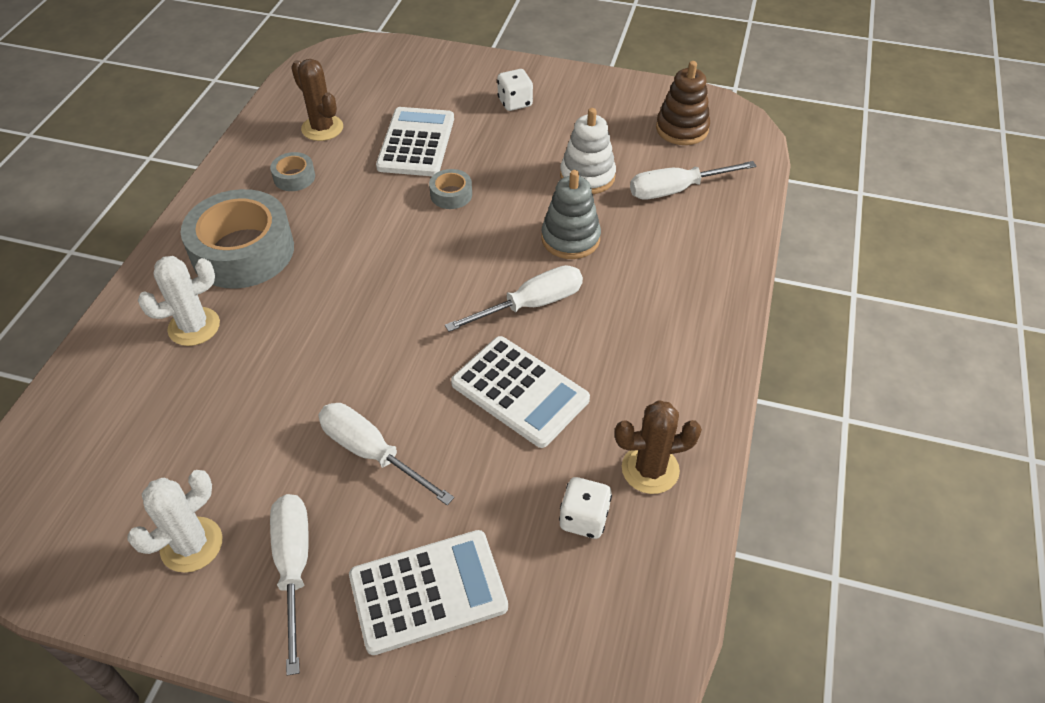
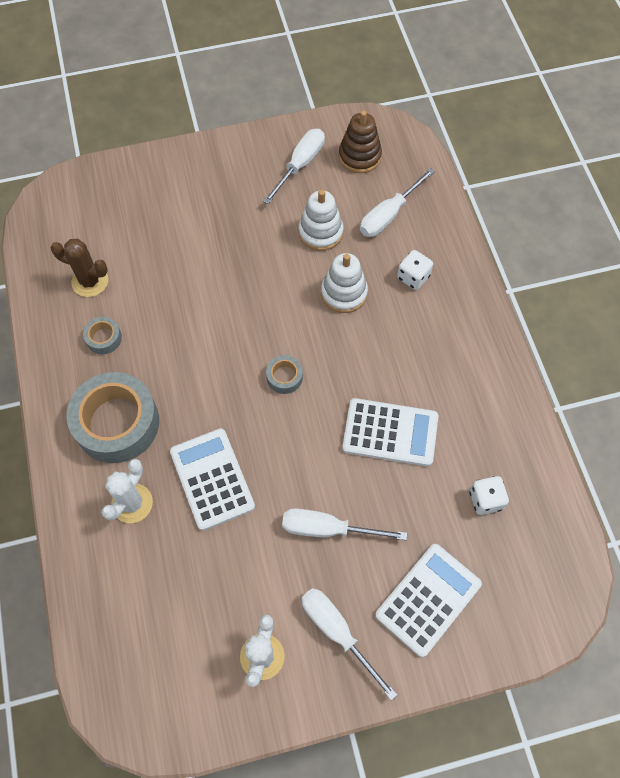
camera: 30 degrees left, 15 degrees up
(416, 143) = (174, 261): white calculator -> white calculator (212, 479)
(451, 194) = (234, 296): grey tape -> grey tape (284, 377)
(515, 102) = (222, 187): white dice -> white dice (413, 277)
(531, 305) = (353, 361): white screwdriver -> white screwdriver (300, 165)
(570, 239) = (344, 293): grey stacking toy -> white stacking toy
(650, 469) = (502, 444): brown cactus -> none

